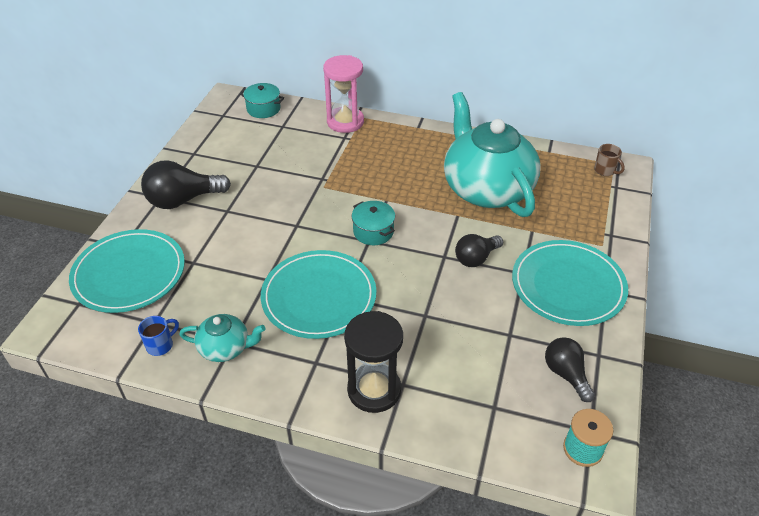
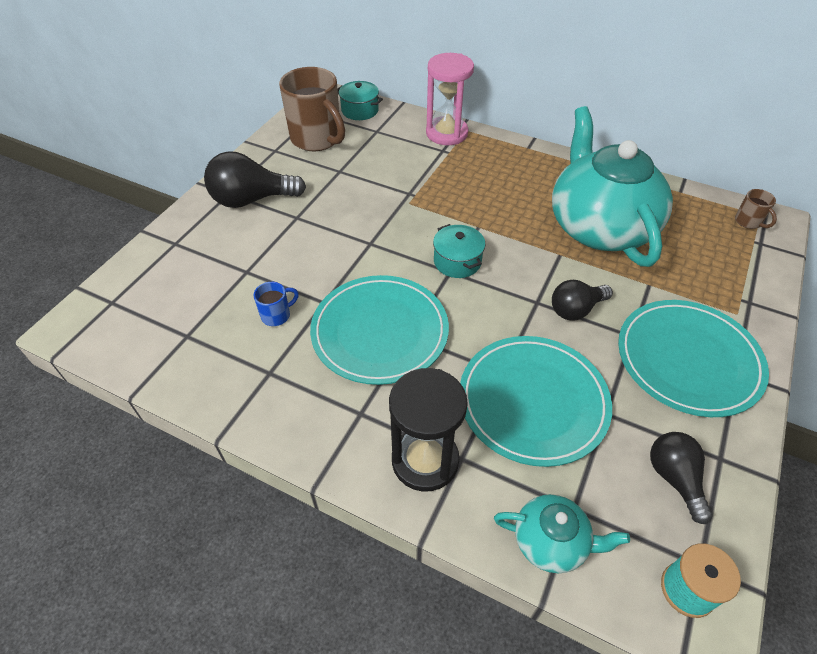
camera: 10 degrees right, 5 degrees up
(129, 274) = (174, 275): turquoise plate -> turquoise plate (533, 401)
(160, 345) = (187, 364): blue mug -> blue mug (277, 315)
(225, 348) = (259, 379): turquoise teapot -> turquoise teapot (551, 542)
(230, 139) = (317, 139): none -> brown mug

